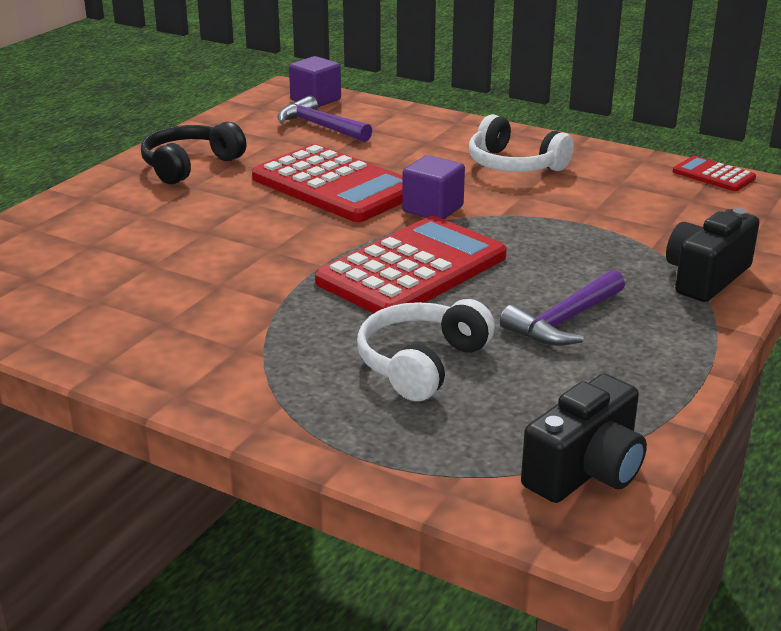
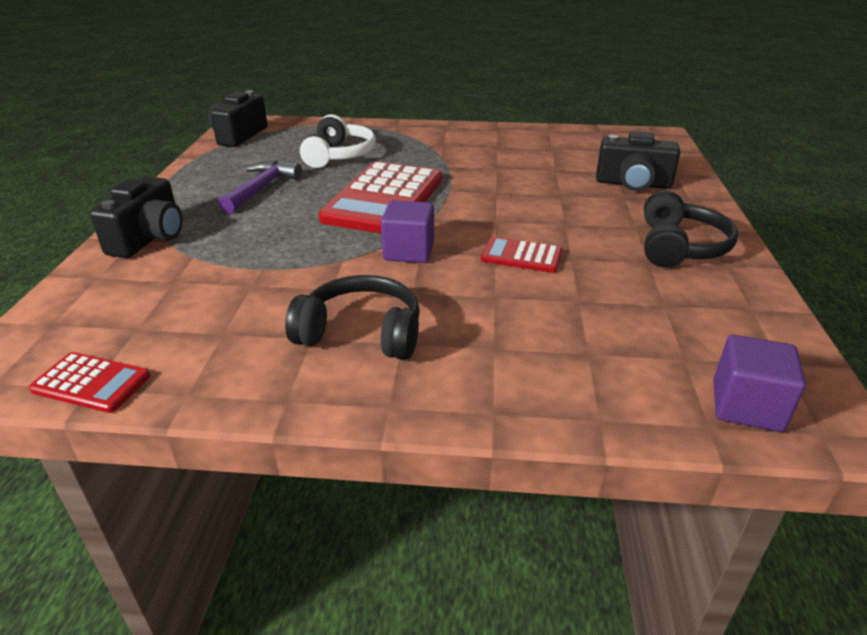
camera: 155 degrees right, 5 degrees up
(105, 225) = (633, 184): none -> black camera
(320, 126) = (653, 342): purple hammer -> none
(335, 185) = (521, 256): red calculator -> red calculator, size x0.47
(514, 165) = (361, 333): white headphones -> black headphones

